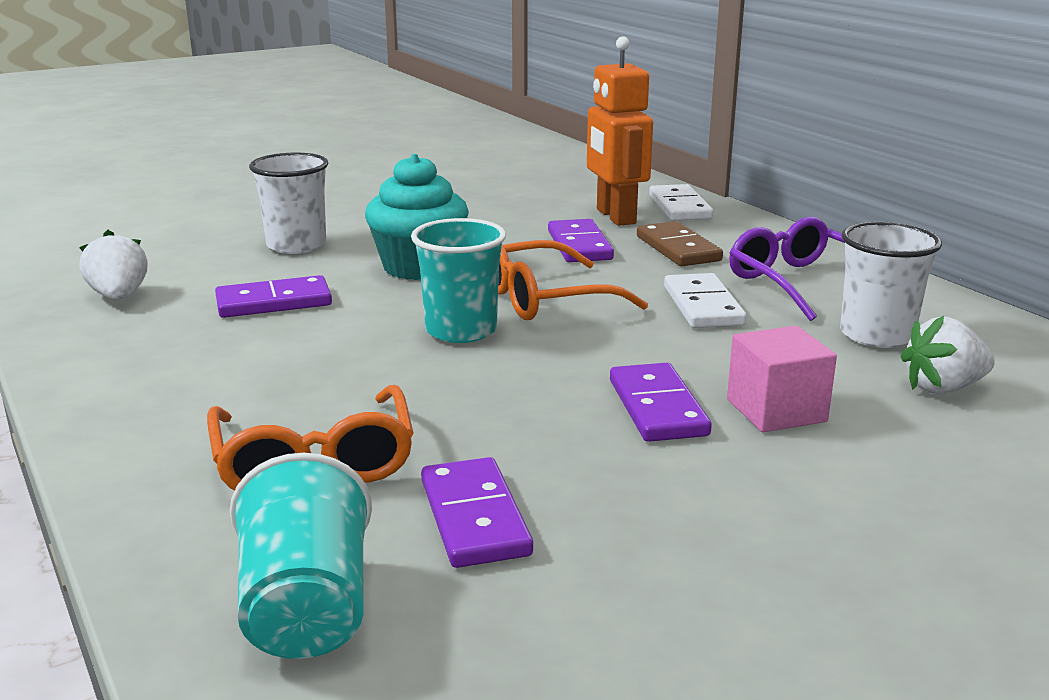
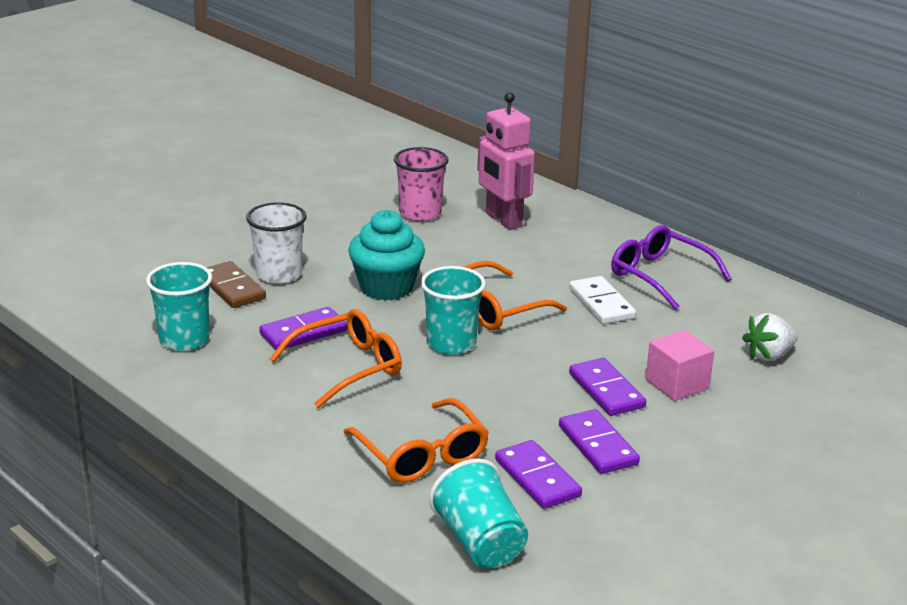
camera: 15 degrees left, 5 degrees up
(119, 297) = (184, 339): white strawberry -> turquoise cup
(298, 344) = (348, 367): none -> orange glasses
(515, 204) = (420, 213): none -> pink cup
(579, 245) = (491, 253): purple domino -> purple domino (597, 445)
(615, 217) = (503, 220): orange robot -> pink robot
(678, 249) = (563, 250): brown domino -> brown domino (232, 288)
(679, 207) = (546, 205): white domino -> none
(876, 335) = (719, 317): white cup -> none

